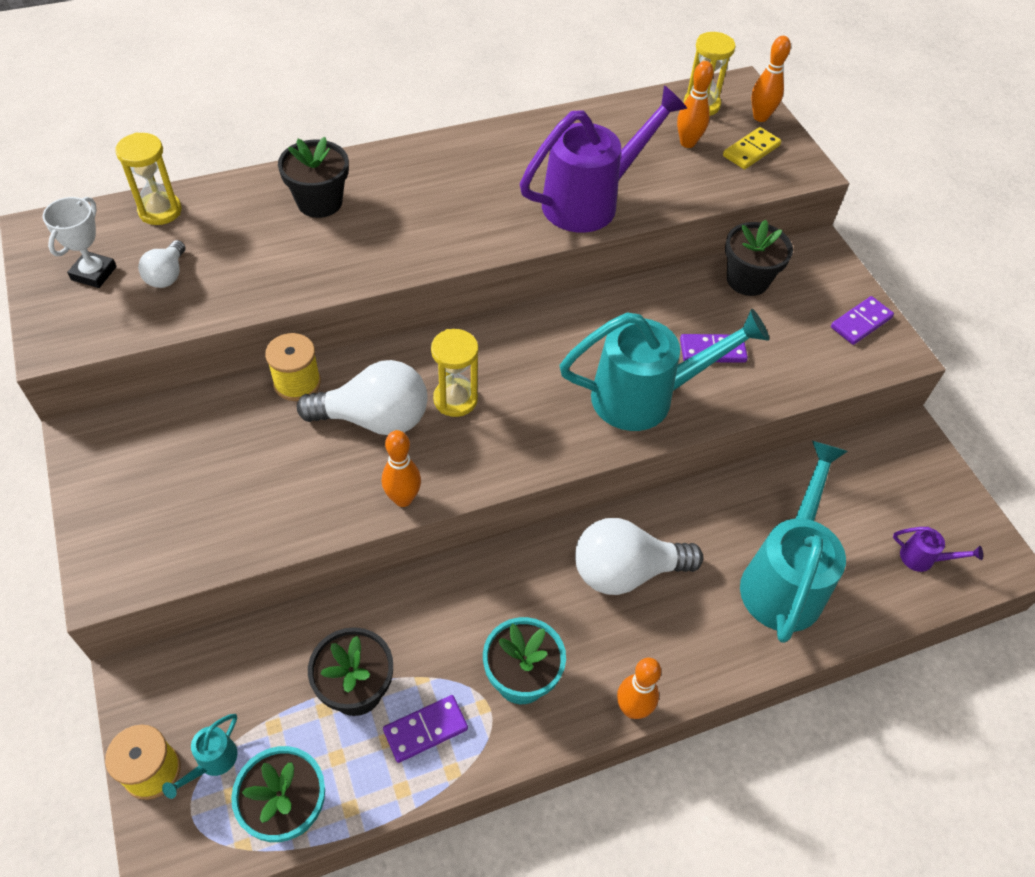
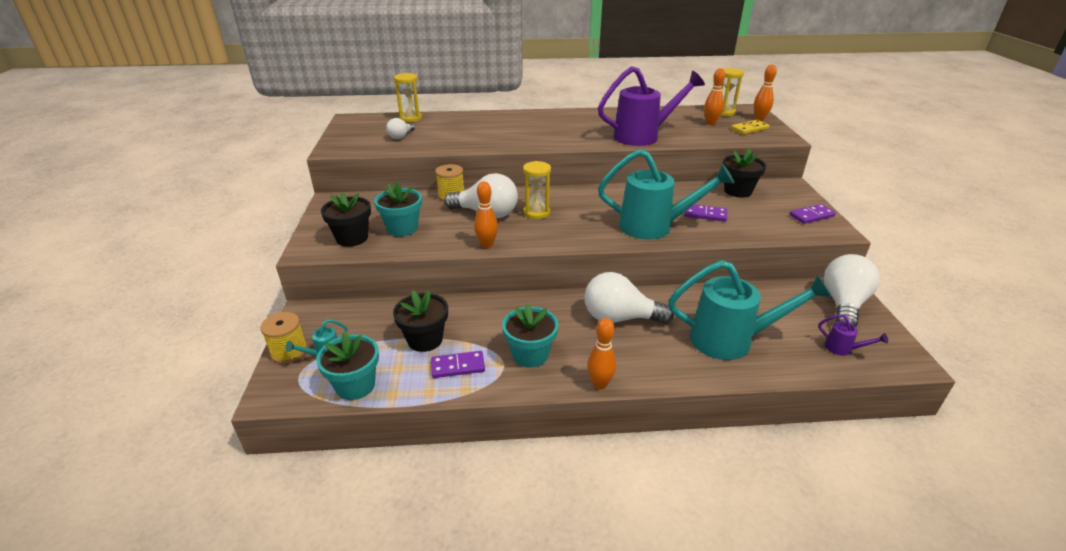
camera: 20 degrees right, 20 degrees down
(94, 273) = (366, 132): white trophy -> none
(247, 488) = (402, 228): none -> turquoise flower pot
(319, 202) = (492, 123): black flower pot -> black flower pot (352, 238)
(785, 578) = (732, 340): turquoise watering can -> turquoise watering can turned 60 degrees clockwise
(913, 469) = (843, 304): none -> white light bulb

